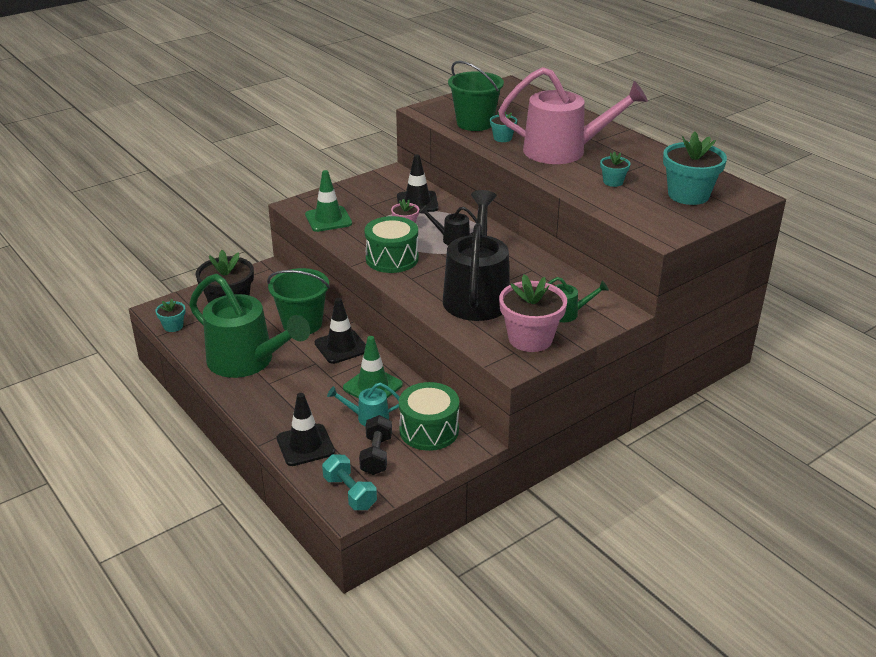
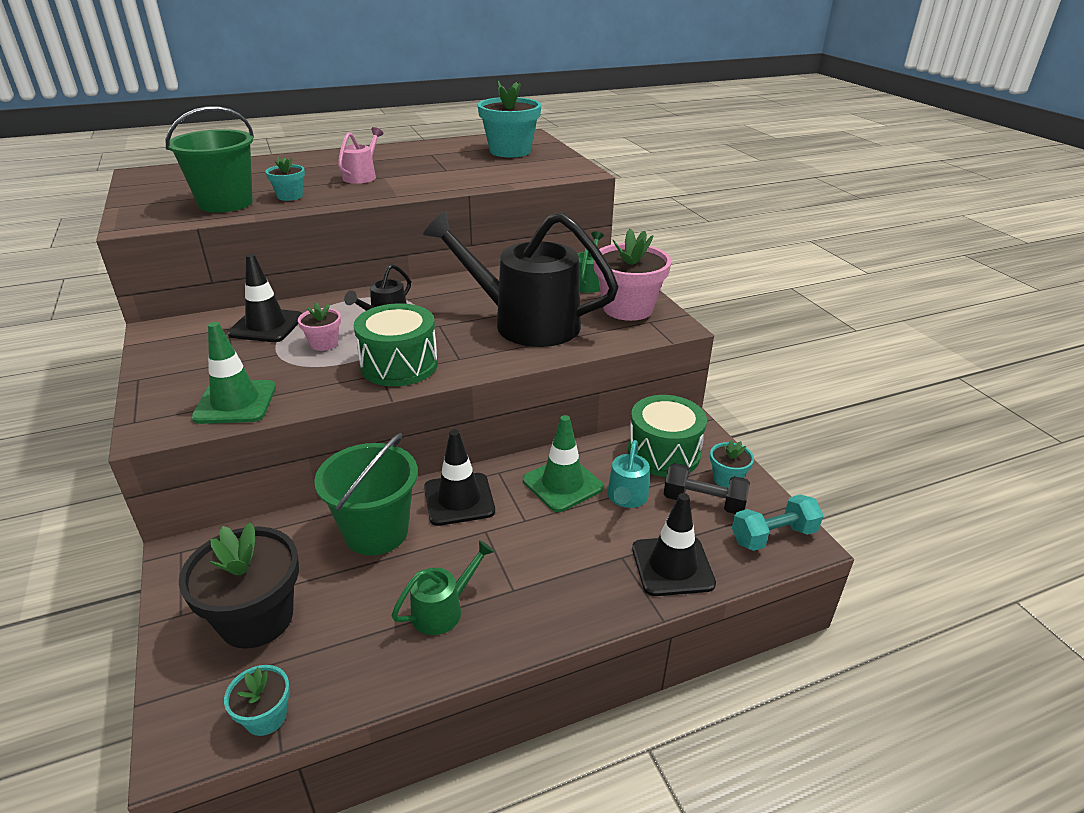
camera: 75 degrees left, 0 degrees up
(248, 361) = (443, 609): green watering can -> green watering can, size x0.44
(564, 151) = (362, 176): pink watering can -> pink watering can, size x0.44
(613, 182) = (456, 170): turquoise flower pot -> turquoise flower pot (727, 479)

